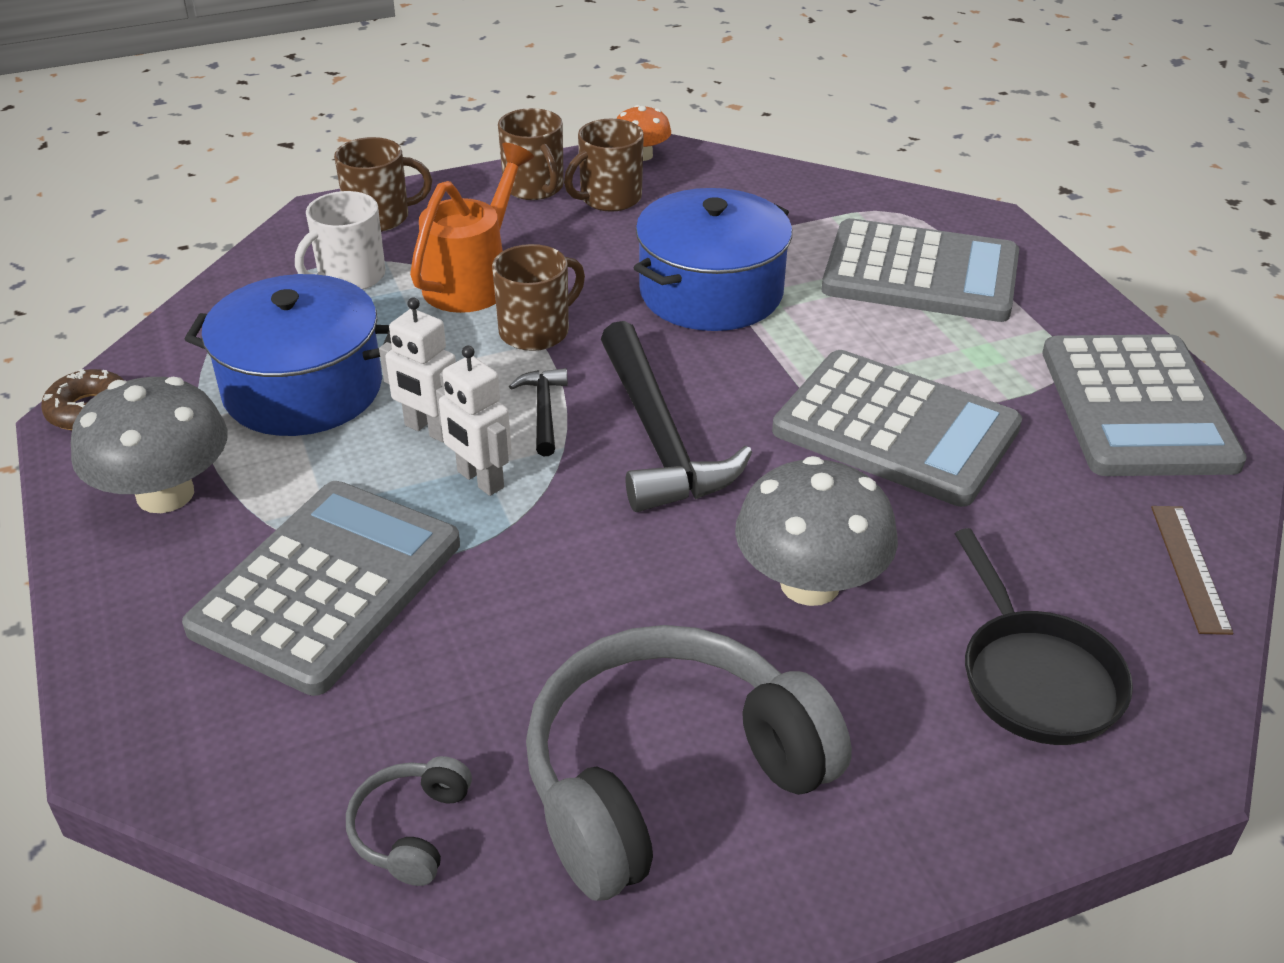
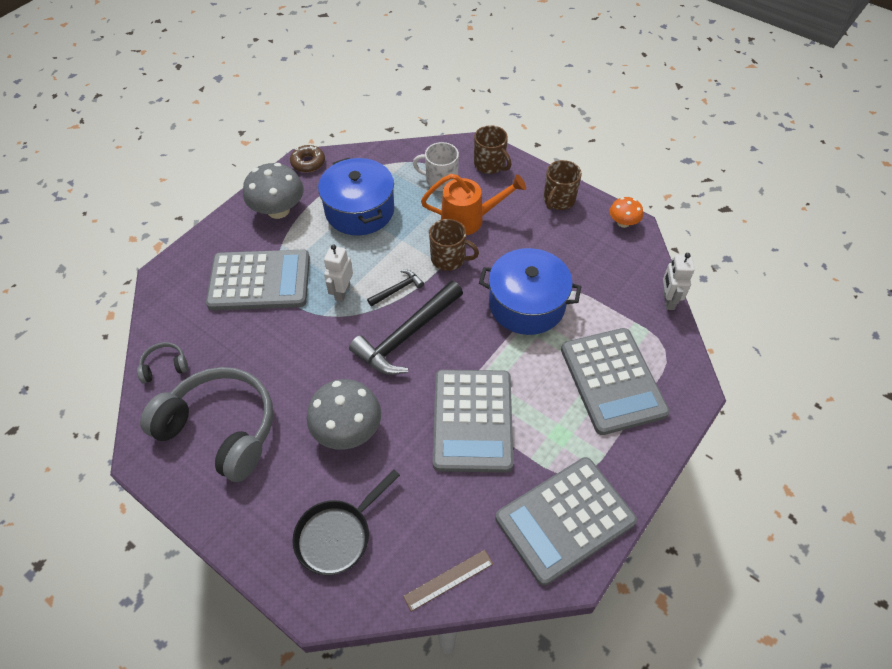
camera: 60 degrees right, 15 degrees up
(429, 430) = (361, 260): white robot -> white robot (668, 300)
(609, 198) = (573, 230): brown mug -> none

